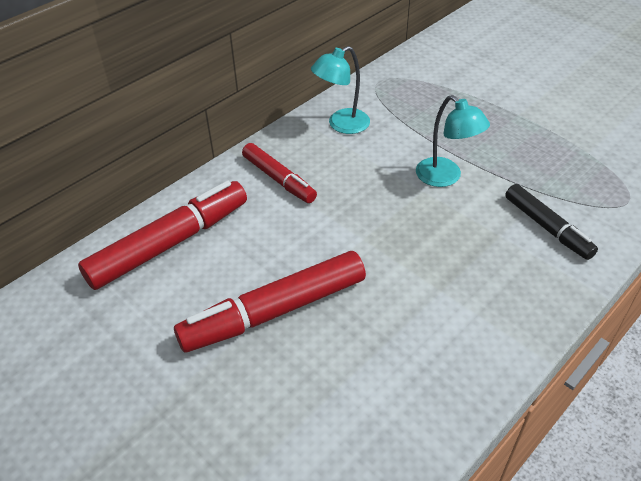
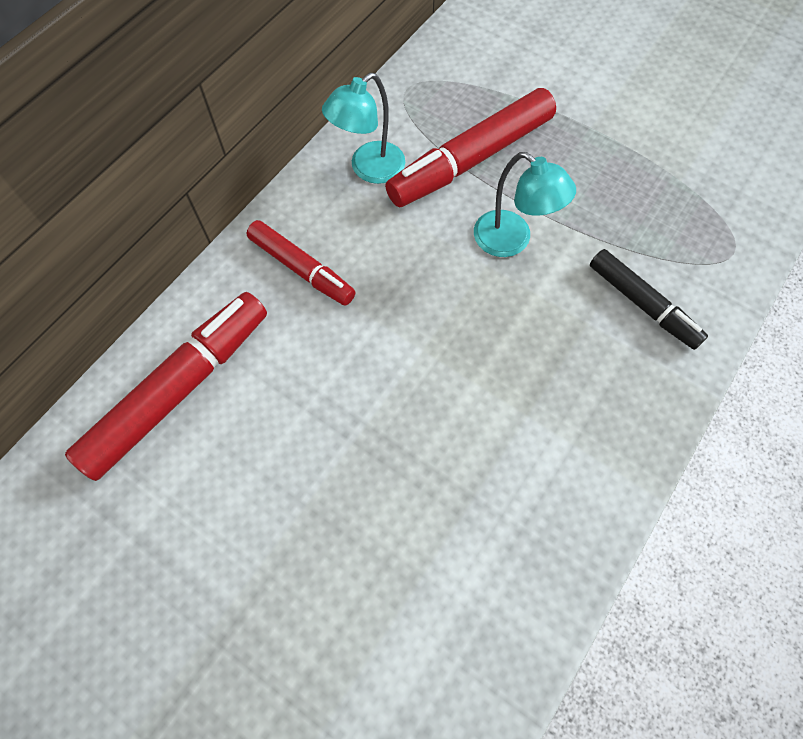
camera: 10 degrees left, 20 degrees up
(274, 311) = (330, 475): red marker -> red marker (470, 160)

